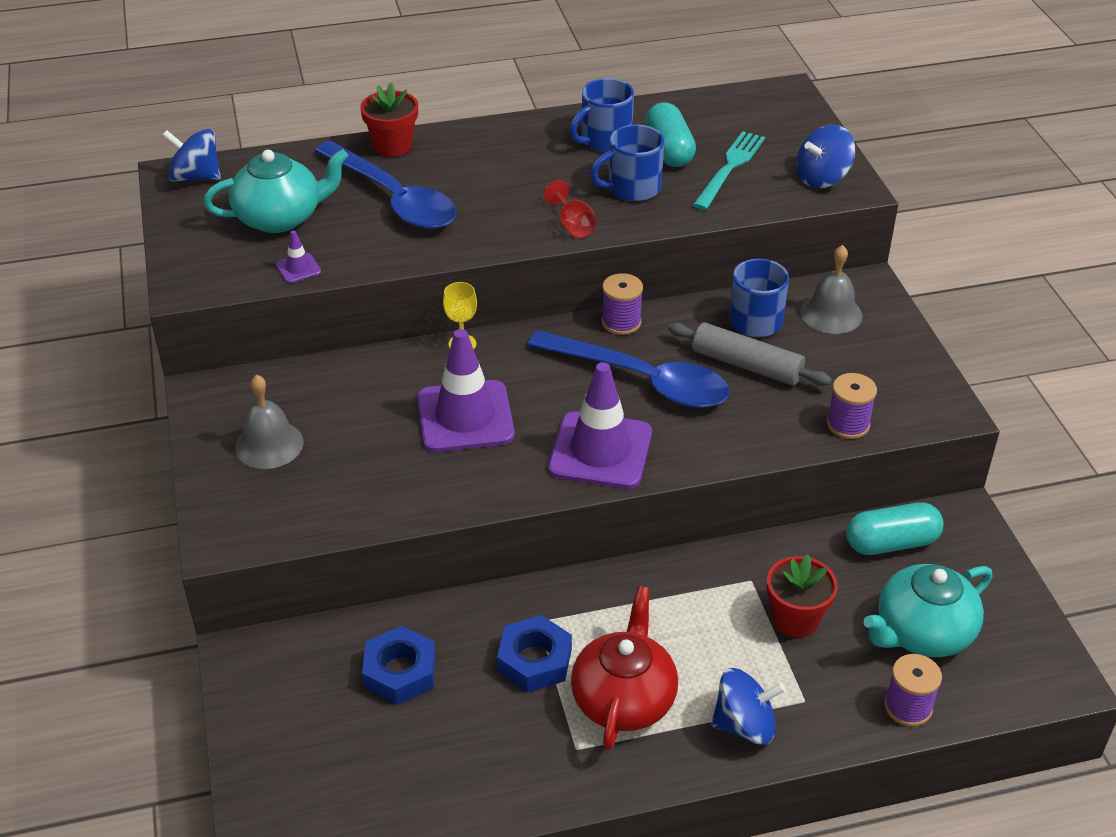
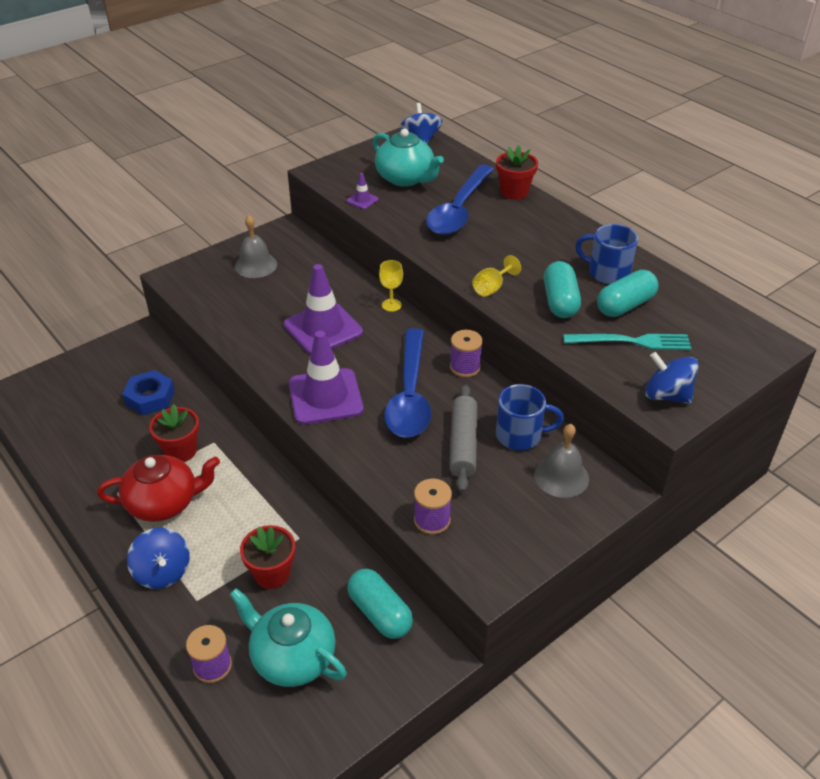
camera: 65 degrees right, 0 degrees up
(534, 660) = (180, 451): blue nut -> red flower pot
(573, 225) = (492, 288): red goblet -> yellow goblet
(632, 188) = (560, 301): blue mug -> turquoise capsule

